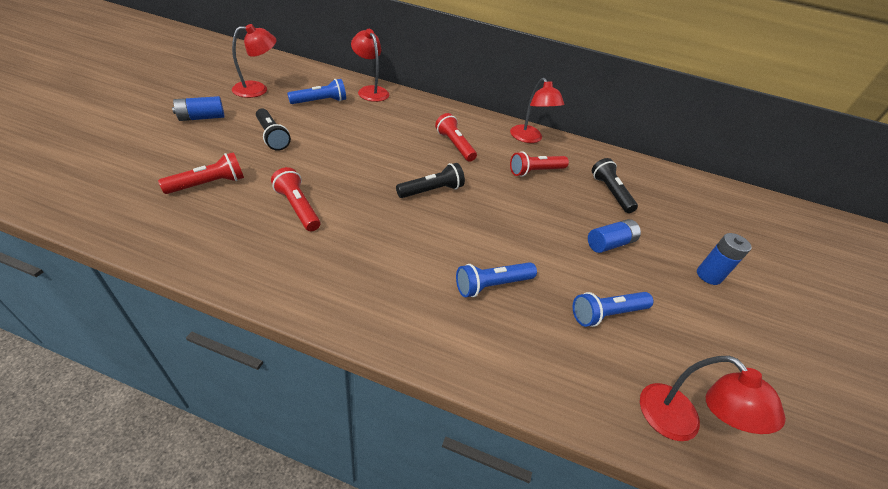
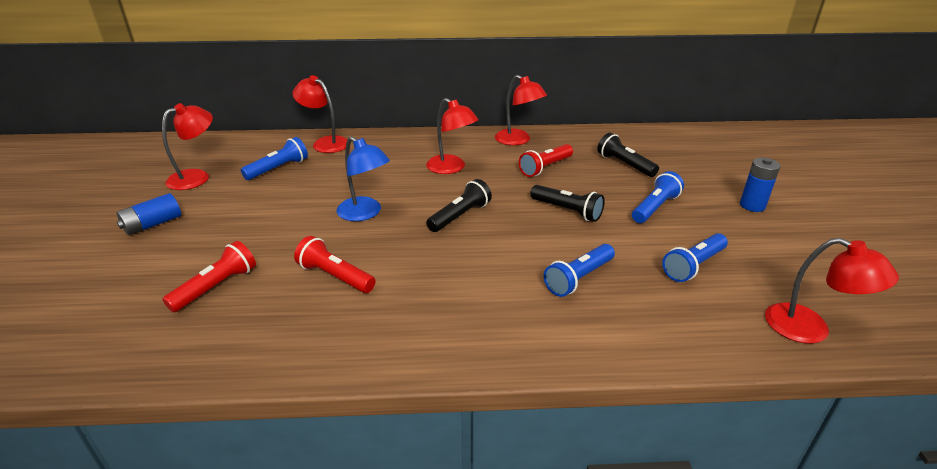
camera: 15 degrees left, 10 degrees down
(272, 136) = (252, 218): black flashlight -> black flashlight (567, 211)
(358, 162) = (365, 213): none -> blue lamp
(454, 145) = (451, 168): red flashlight -> red lamp
(609, 243) = (654, 208): blue battery -> blue flashlight

